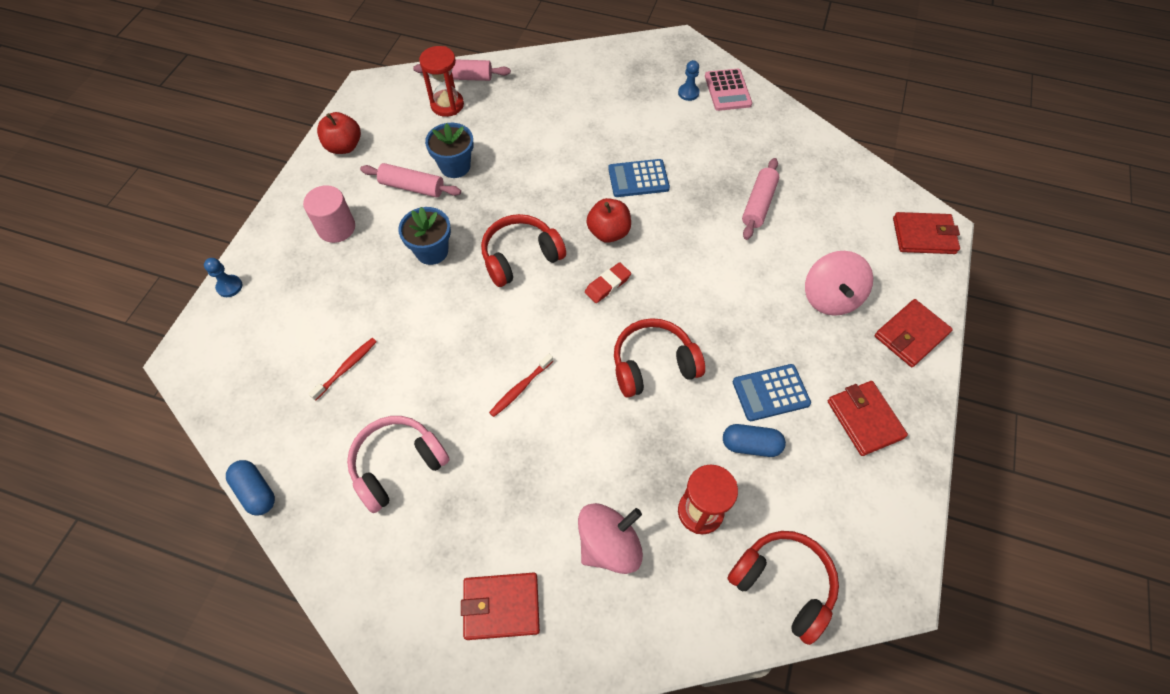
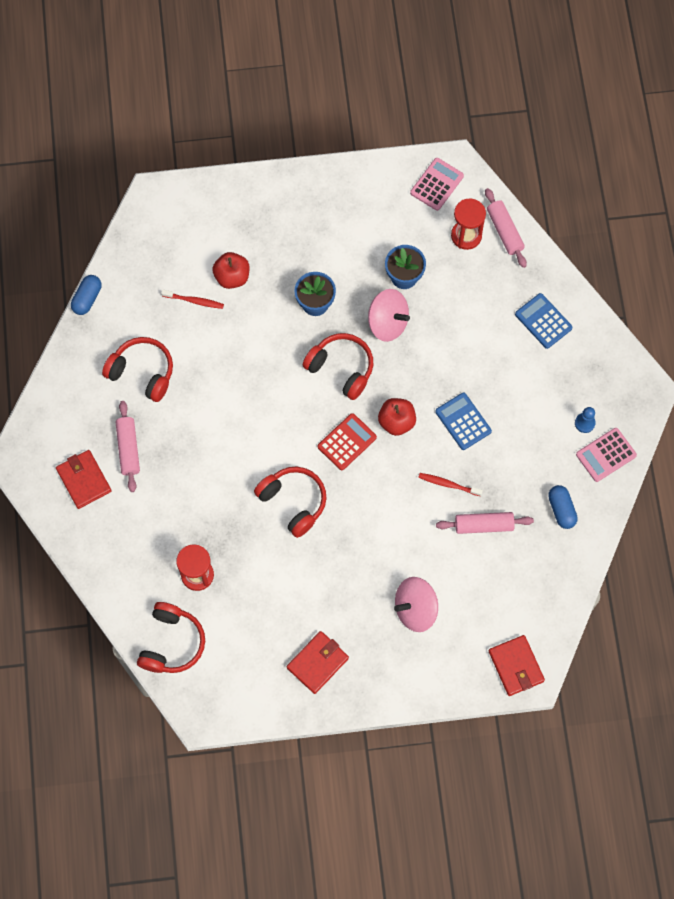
camera: 65 degrees right, 10 degrees up
(229, 286) = (218, 186): blue pawn -> none
(336, 228) = (302, 225): pink cylinder -> none
(344, 146) = (381, 184): red apple -> red apple (232, 277)
(379, 106) = (437, 184): none -> pink calculator
(397, 465) = (142, 372): pink headphones -> red headphones
(412, 187) = (367, 256): pink rolling pin -> pink rolling pin (128, 449)
(520, 388) = (232, 421): red toothbrush -> red toothbrush (448, 484)
(607, 285) = (347, 442): red eraser -> red calculator
(609, 545) = (149, 527): pink spinning top -> pink spinning top (387, 323)
(750, 445) = (260, 591): blue capsule -> blue capsule (561, 510)
(770, 393) = (309, 591): blue calculator -> blue calculator (543, 321)
(910, 335) = (408, 678): red wallet -> none

